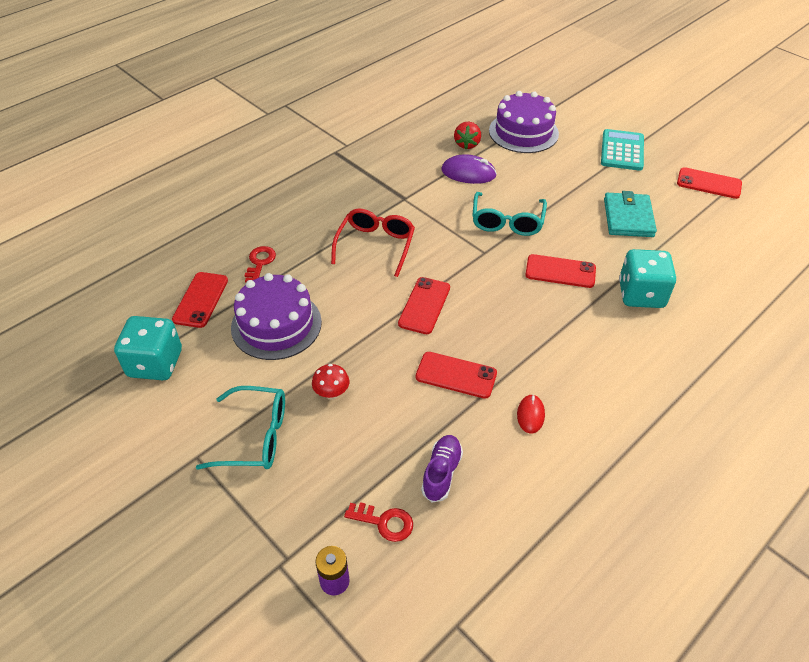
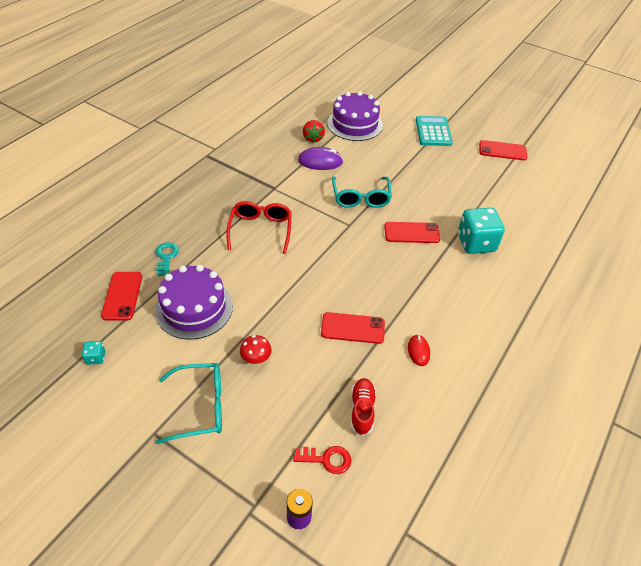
camera: 15 degrees left, 0 degrees up
(155, 363) = (96, 357): turquoise dice -> turquoise dice, size x0.43
(260, 262) = (166, 257): red key -> turquoise key
(424, 305) = (313, 275): red phone -> none
(441, 473) = (362, 410): purple shoe -> red shoe
(628, 218) = (451, 184): turquoise wallet -> none

